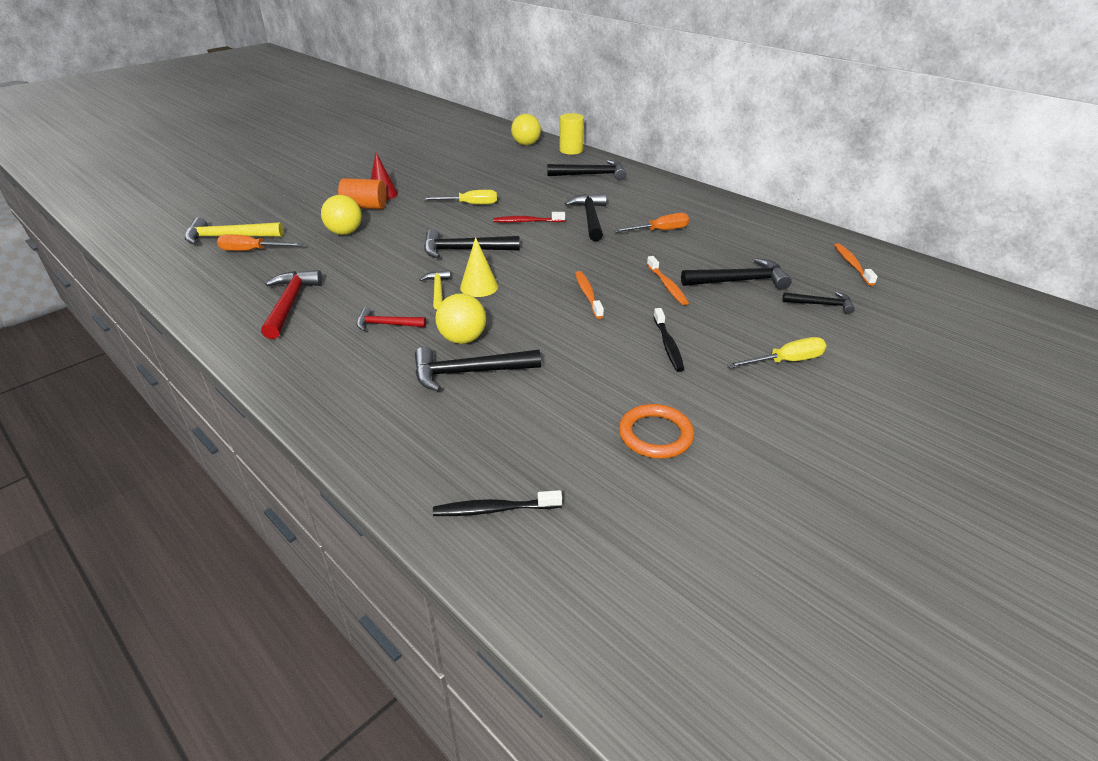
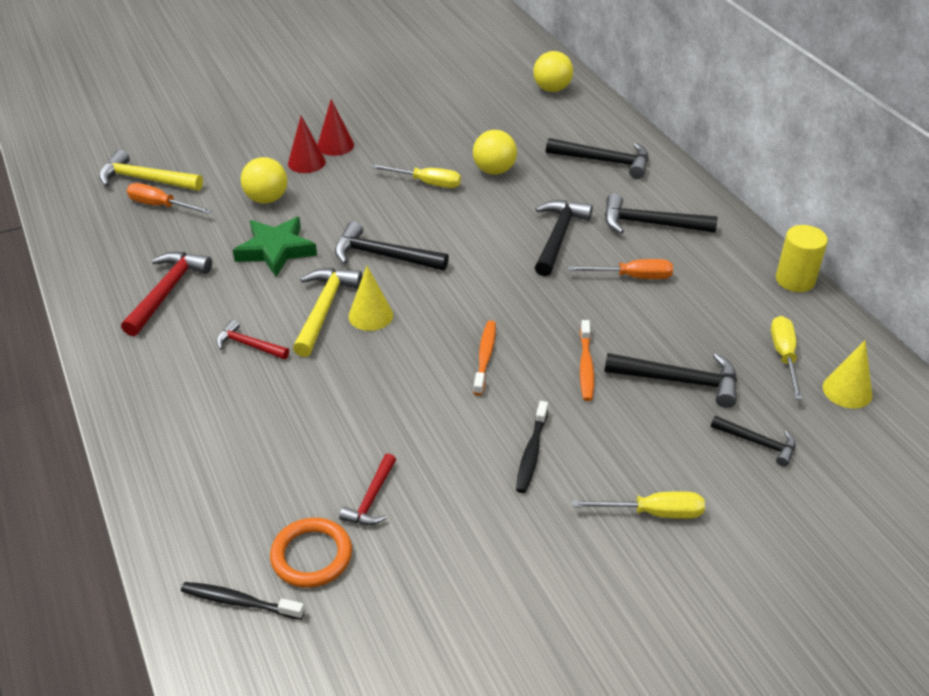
camera: 20 degrees right, 5 degrees up
(365, 207) = (306, 162): orange cylinder -> red cone
(372, 261) = (276, 250): none -> green star
(438, 290) = (324, 309): yellow hammer -> yellow hammer, size x1.65
(462, 339) = (316, 385): yellow ball -> yellow ball (494, 170)
(469, 372) = (299, 431): black hammer -> black hammer (650, 224)
(527, 221) = (479, 226): red toothbrush -> none
(562, 404) = (371, 498): none -> red hammer
(571, 150) = (604, 111): yellow cylinder -> yellow cylinder (795, 280)
(655, 435) = (444, 565): orange ring -> orange ring (311, 556)
(796, 254) = (784, 356): none -> yellow screwdriver
(852, 265) = (847, 391): orange toothbrush -> yellow cone

